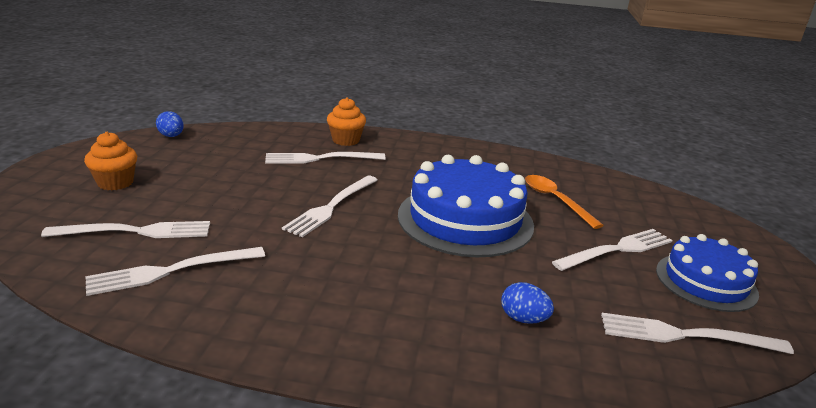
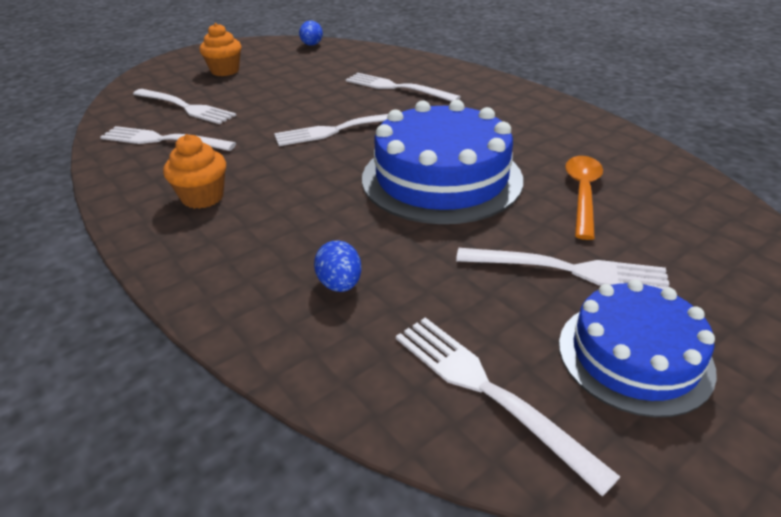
camera: 45 degrees right, 10 degrees up
(346, 140) = (447, 77): orange cupcake -> orange cupcake (203, 197)

